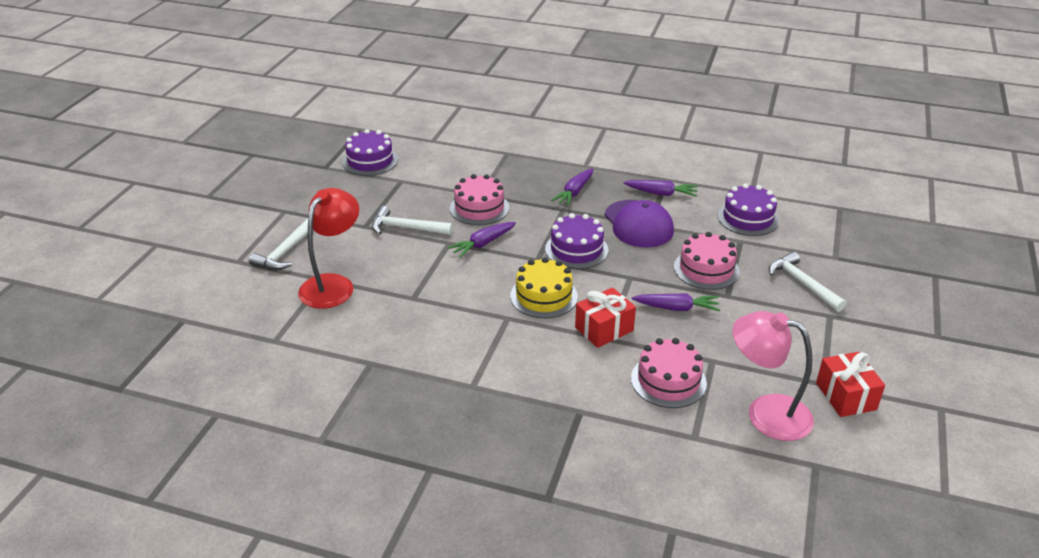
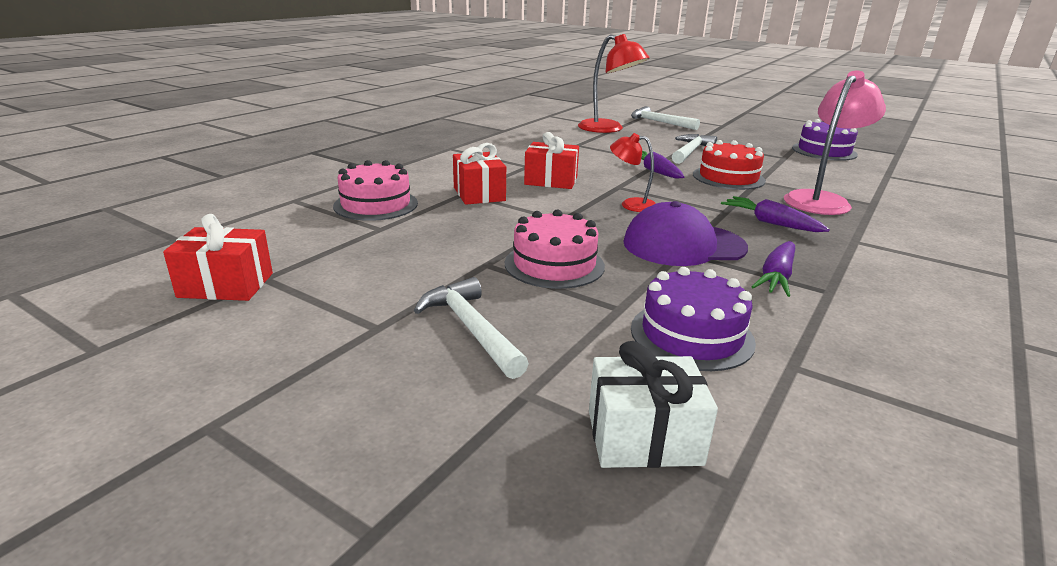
camera: 105 degrees right, 10 degrees down
(479, 208) = (728, 177): pink cake -> red cake
(543, 296) = (551, 181): yellow cake -> red gift
(576, 249) = (631, 204): purple cake -> red lamp
(677, 308) = (485, 231): purple carrot -> none
(766, 413) = (273, 235): pink lamp -> pink lamp (821, 200)
(802, 284) = (471, 329): white hammer -> white hammer turned 105 degrees counterclockwise
(834, 226) = (644, 437): none -> white gift

